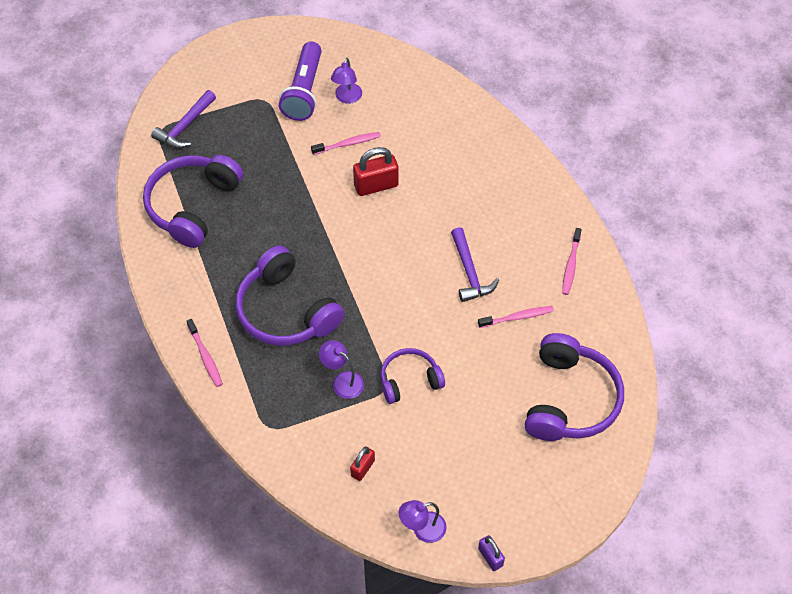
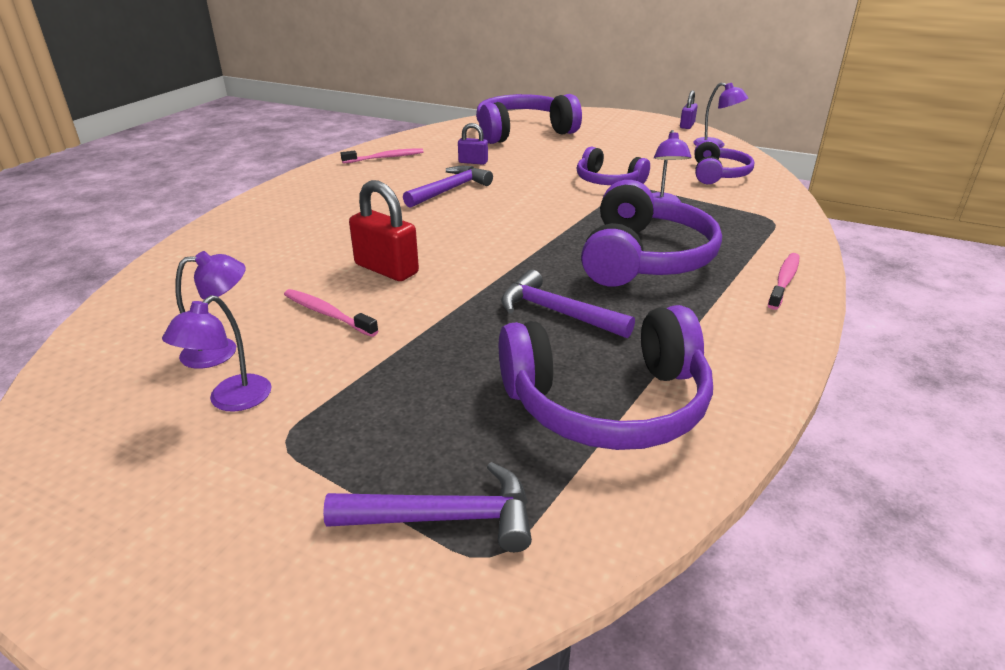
camera: 125 degrees left, 25 degrees down
(269, 232) = (556, 312): none -> purple hammer
(304, 91) = (231, 401): purple flashlight -> purple lamp
(362, 468) = (718, 174): red padlock -> purple headphones
(517, 317) = (473, 162): pink toothbrush -> purple padlock

